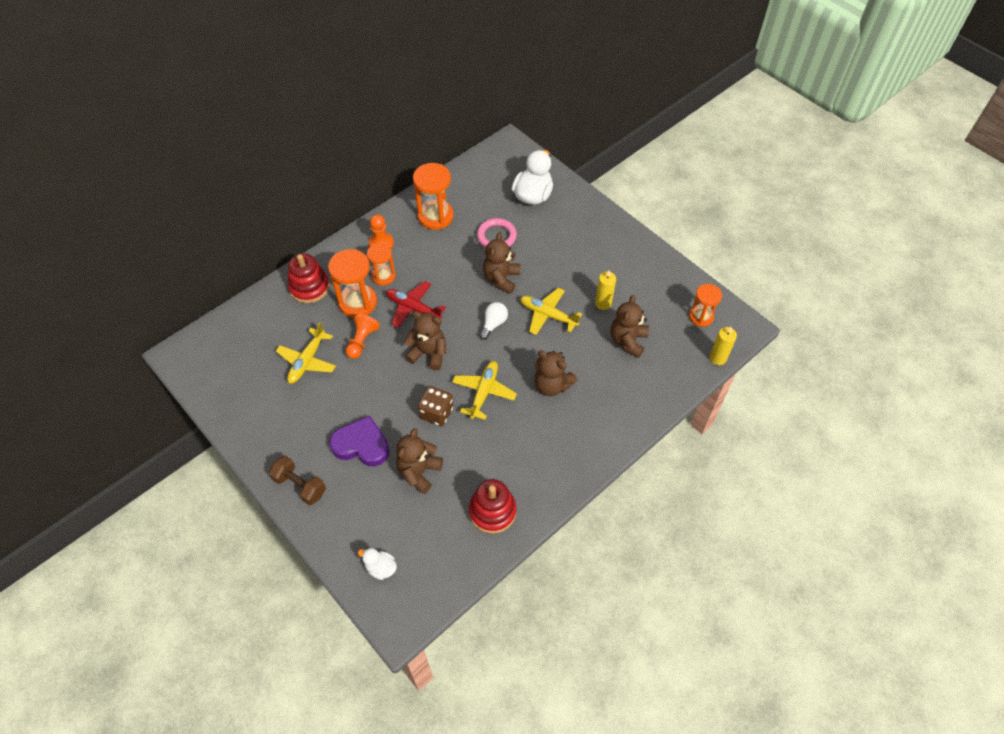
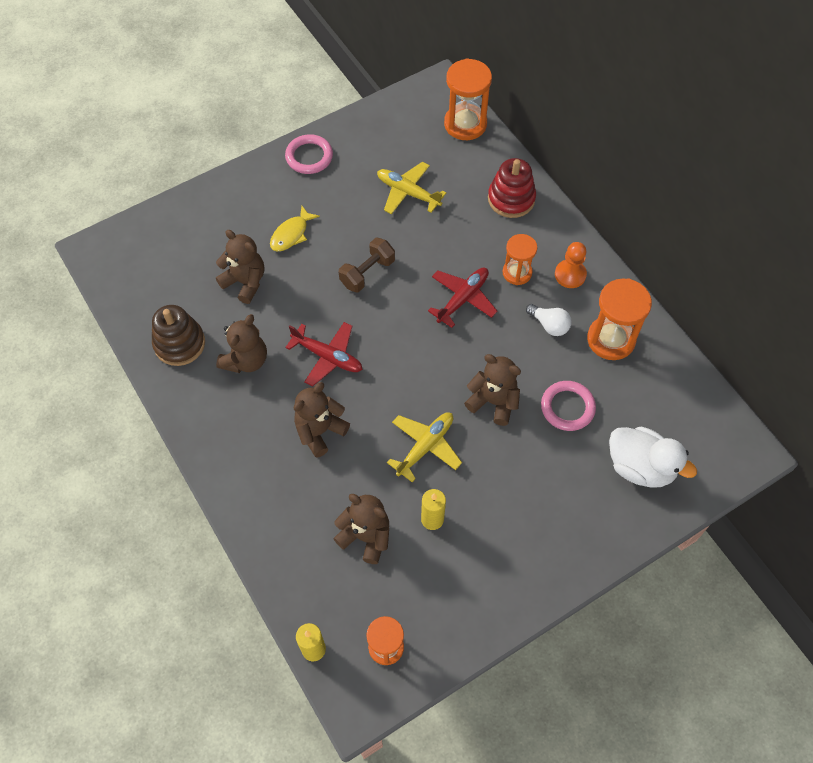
camera: 100 degrees right, 5 degrees up
(268, 448) = (309, 157): none -> pink ring
(300, 486) = (259, 181): brown dumbbell -> brown dumbbell (367, 273)
(358, 302) = (481, 244): orange hourglass -> orange hourglass (465, 124)
(361, 445) = (291, 234): purple heart -> yellow fish
(362, 341) = (424, 244): orange pawn -> none
(380, 568) = (152, 240): white duck -> none
(428, 353) = (393, 307): brown teddy bear -> brown teddy bear (246, 360)
(436, 413) = (312, 306): brown dice -> none
(484, 392) = (328, 357): yellow plane -> red plane
(492, 511) = (179, 343): red stacking toy -> brown stacking toy
(493, 324) = (423, 382): white light bulb -> white light bulb (549, 325)

